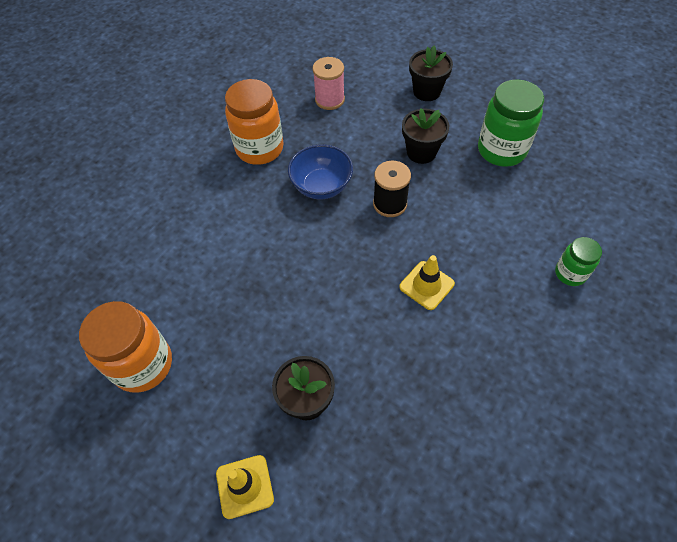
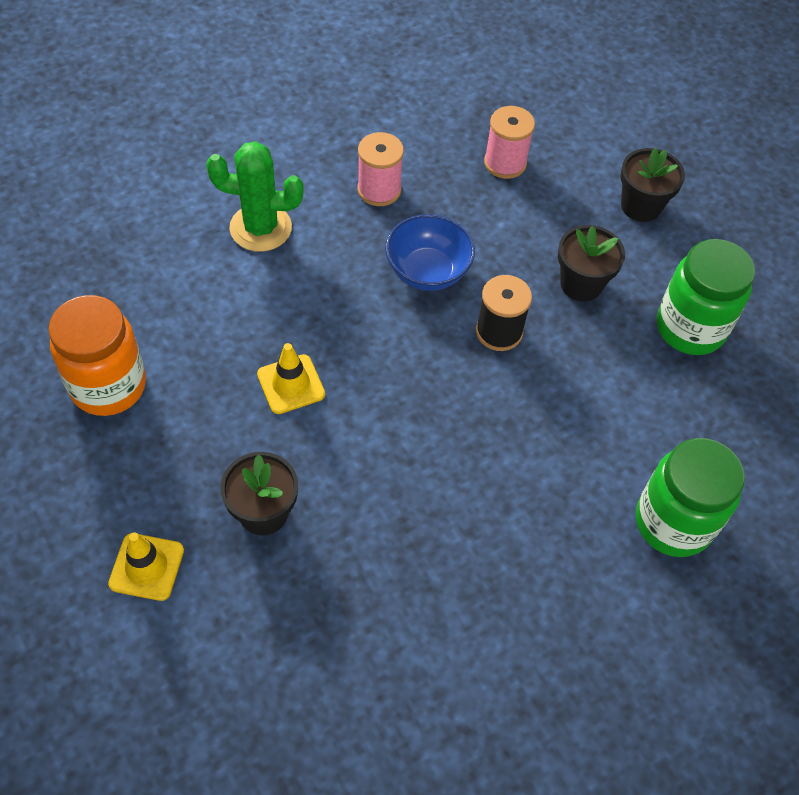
camera: 20 degrees right, 0 degrees up
(194, 206) = (260, 228): none -> green cactus
(259, 148) = (379, 190): orange jar -> pink spool
(426, 285) = (482, 451): yellow traffic cone -> yellow traffic cone (291, 384)
(570, 273) = (673, 522): green jar -> green jar, size x1.79

